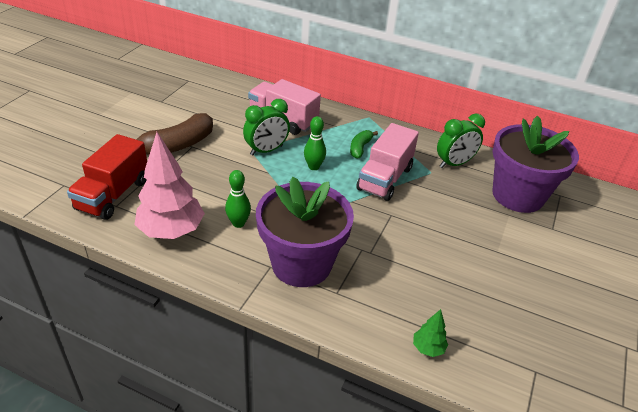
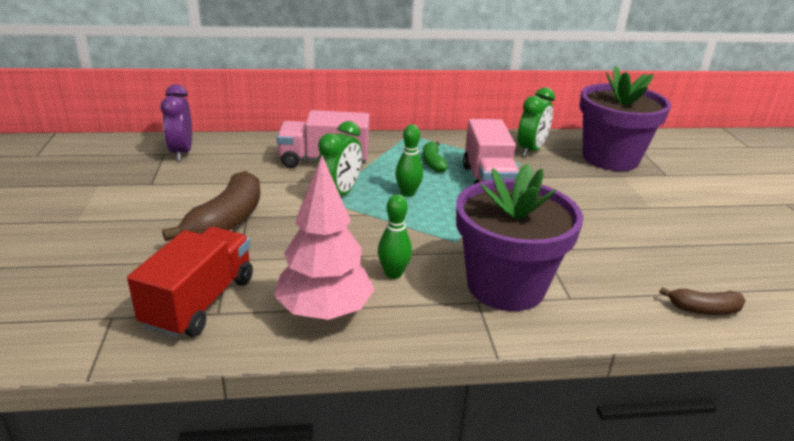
camera: 30 degrees left, 10 degrees down
(113, 195) = (200, 302): red truck -> red truck turned 150 degrees counterclockwise
(199, 83) = (182, 152): none -> purple clock
(428, 348) = (704, 310): green tree -> brown banana

